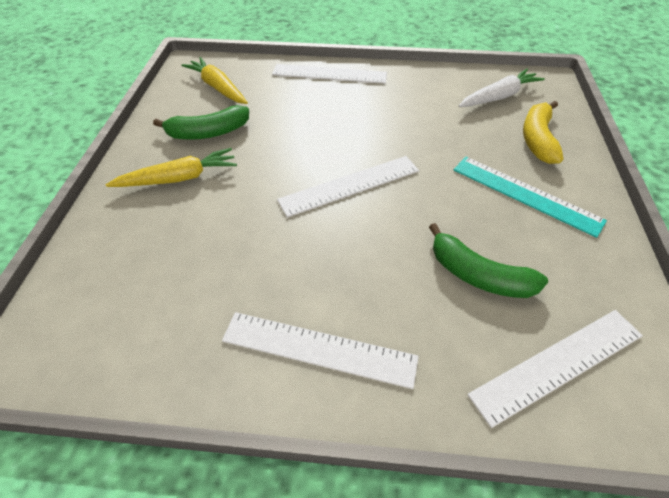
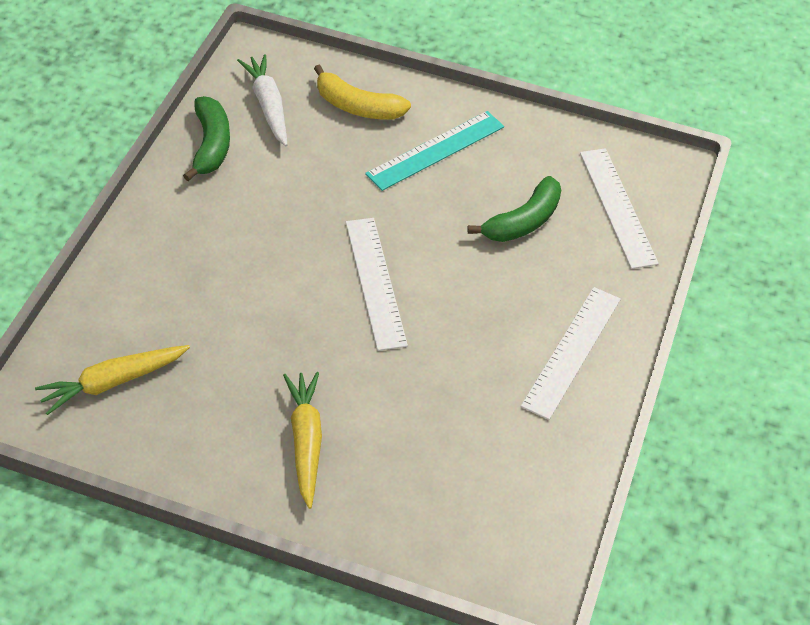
camera: 80 degrees left, 0 degrees up
(208, 133) = (222, 404): green banana -> green banana (211, 145)
(329, 74) = (138, 250): white ruler -> none

